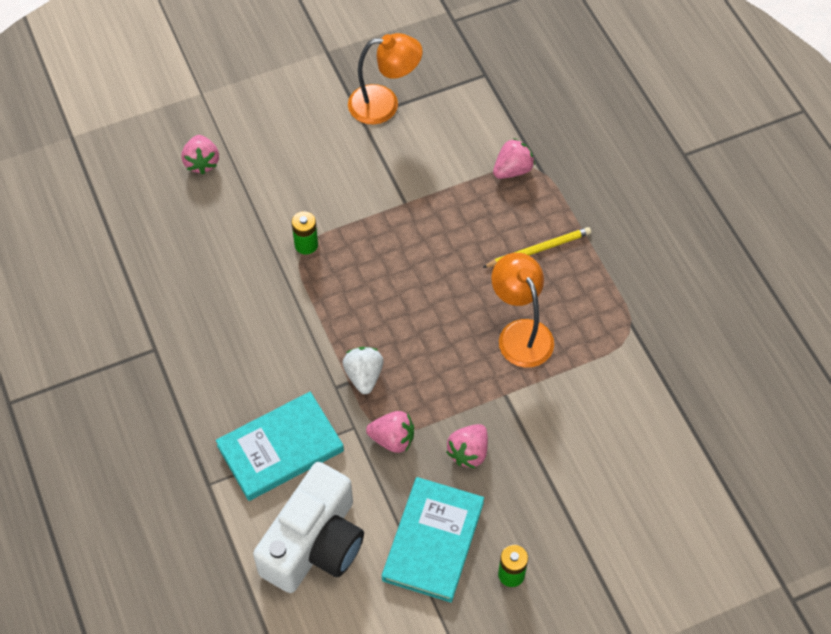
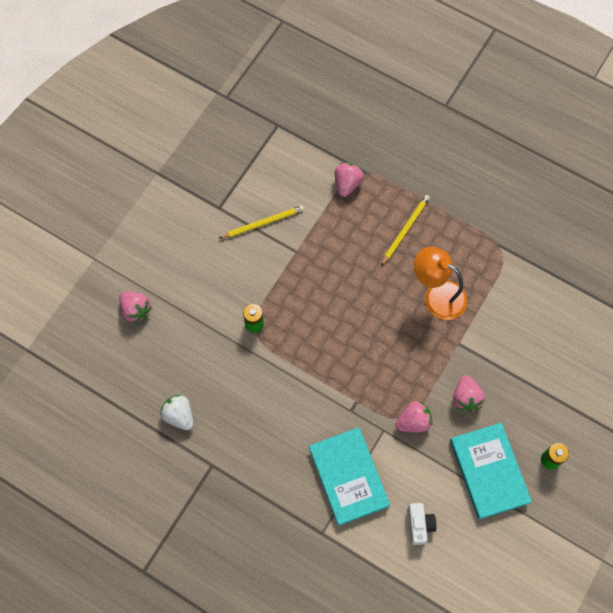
camera: 35 degrees left, 10 degrees up
(280, 448) = (348, 477): turquoise book -> turquoise book turned 45 degrees counterclockwise
(315, 544) = (419, 525): white camera -> white camera, size x0.43
(364, 376) = (362, 391): white strawberry -> white strawberry (179, 415)
(384, 104) = (227, 188): orange lamp -> none
(394, 157) = (263, 223): none -> yellow pencil

